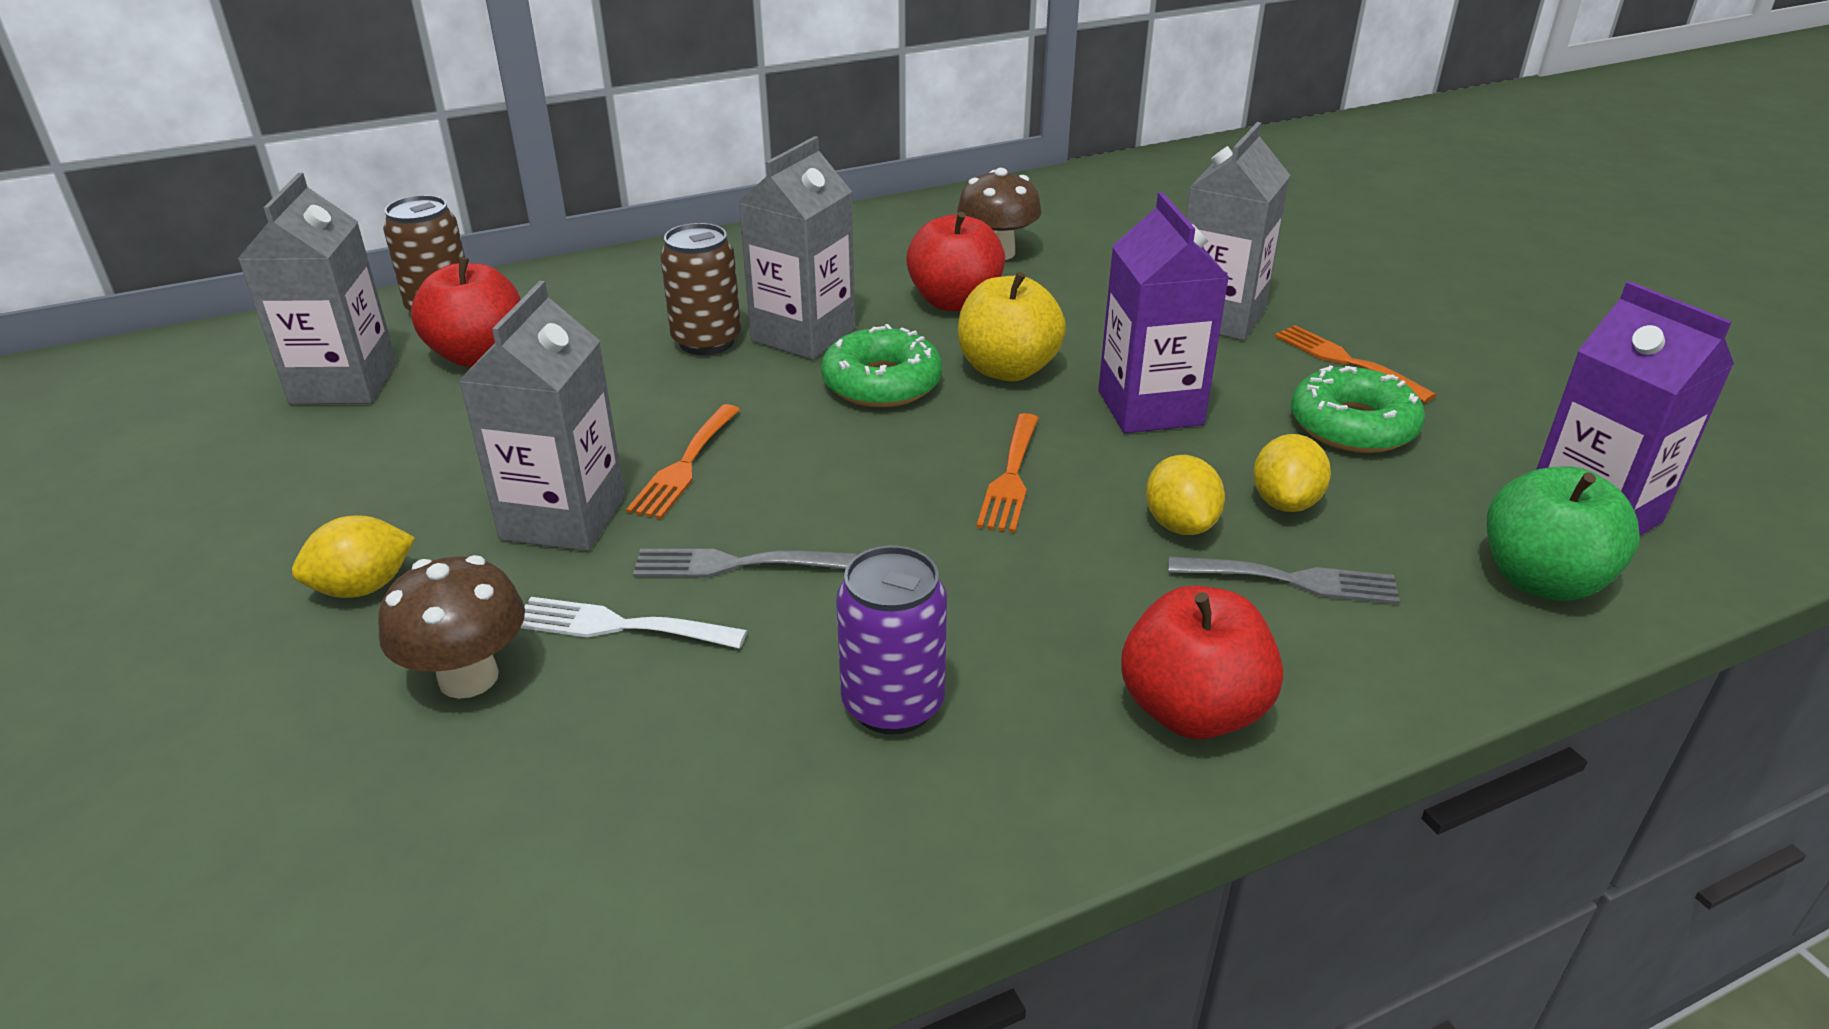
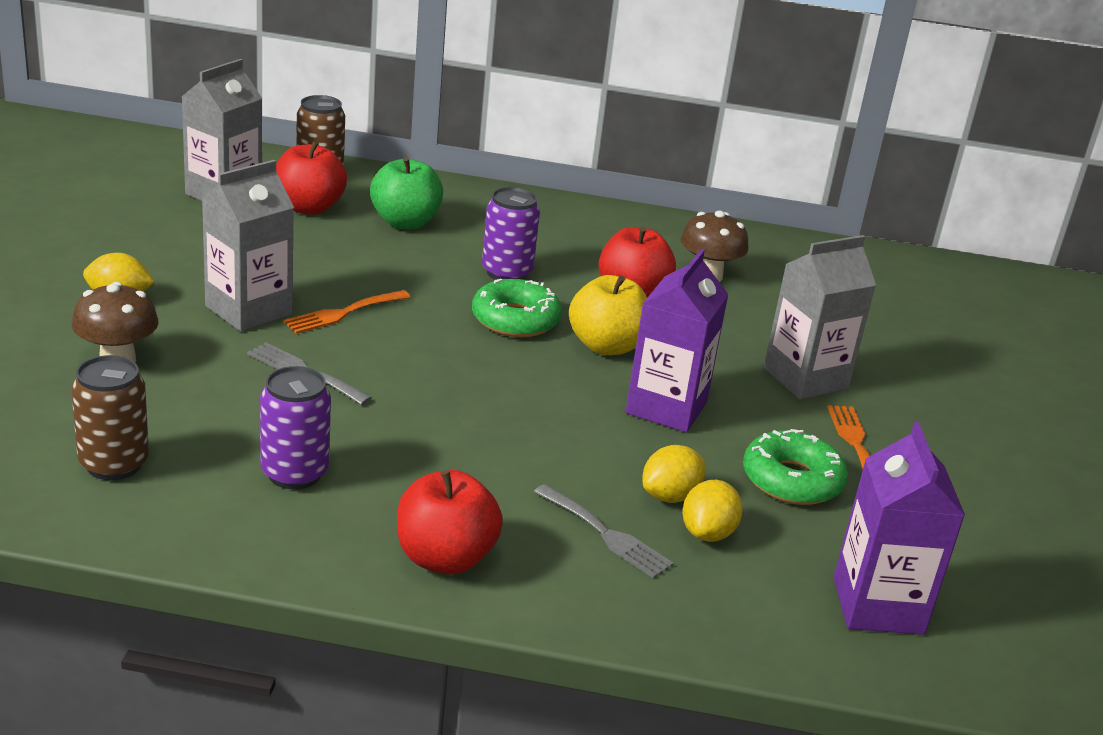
camera: 30 degrees right, 5 degrees down
(619, 626) = (211, 373): white fork -> none
(707, 341) = (444, 253): brown can -> brown can (114, 464)
(803, 335) = (507, 273): grey carton -> purple can
(1011, 477) = (517, 403): orange fork -> none
(1180, 525) = (582, 474): yellow lemon -> yellow lemon (707, 533)
(1541, 580) = (773, 616): green apple -> green apple (405, 222)

